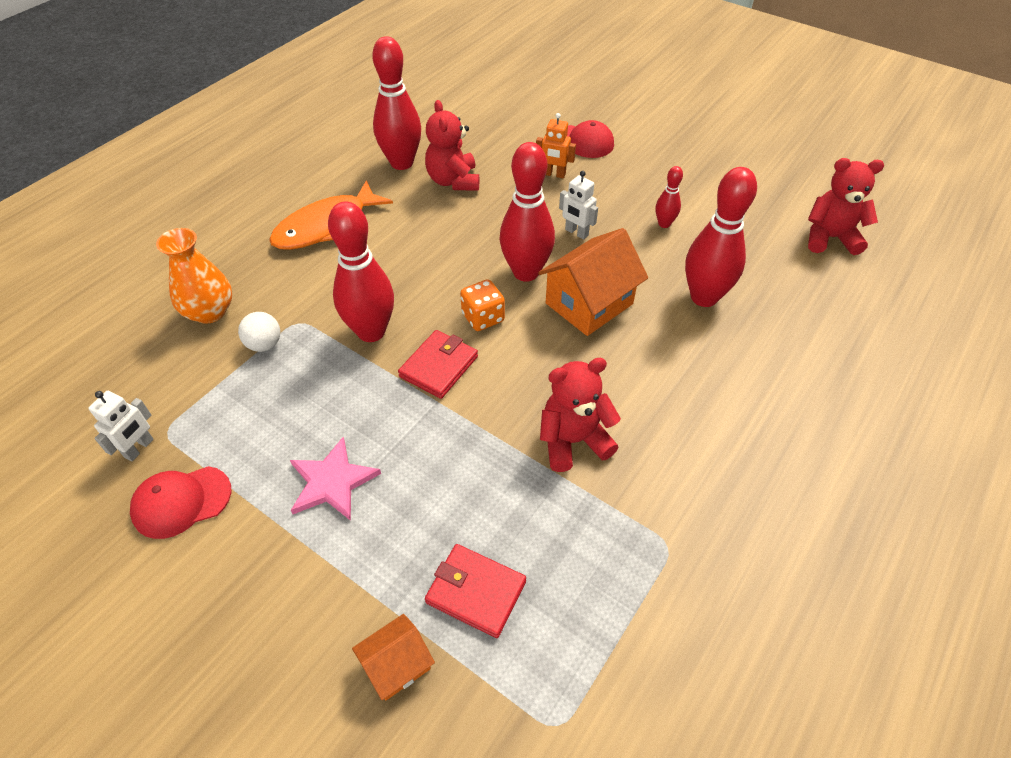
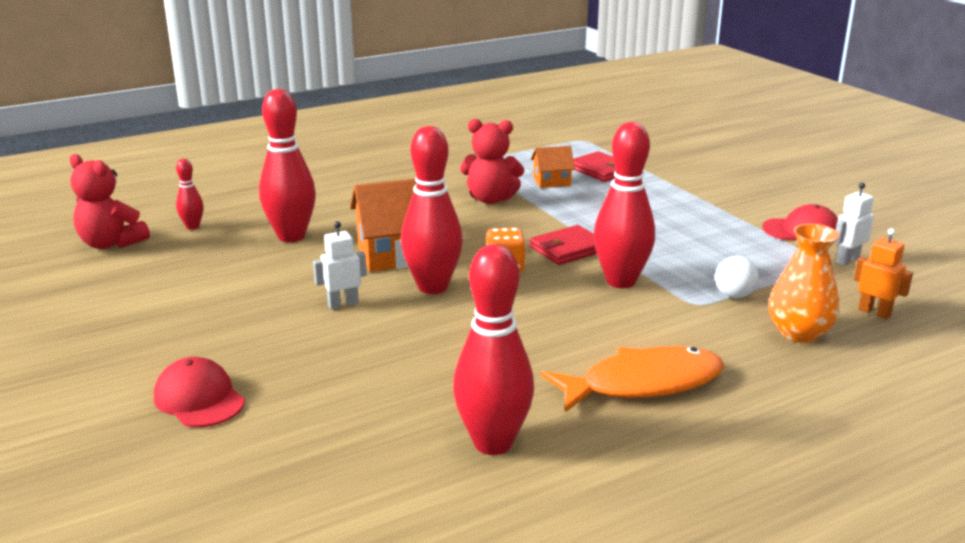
camera: 155 degrees left, 25 degrees down
(332, 482) = (682, 217): pink star -> none
(397, 665) = (658, 163): orange house -> orange house (551, 181)
(453, 181) = (435, 395): red teddy bear -> none
(554, 174) = (293, 367): orange robot -> orange robot (874, 312)
(576, 233) = (343, 304): white robot -> white robot turned 90 degrees counterclockwise
(664, 224) = (242, 289): red bowling pin -> red bowling pin (192, 227)

